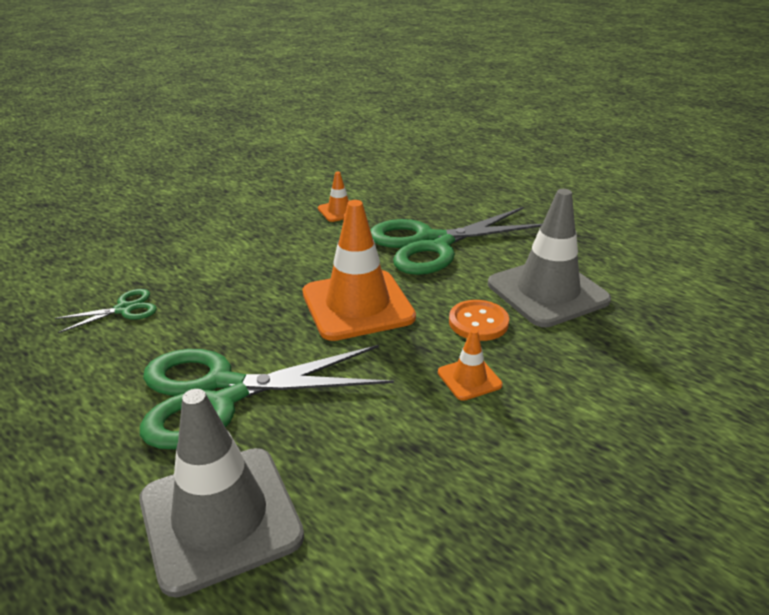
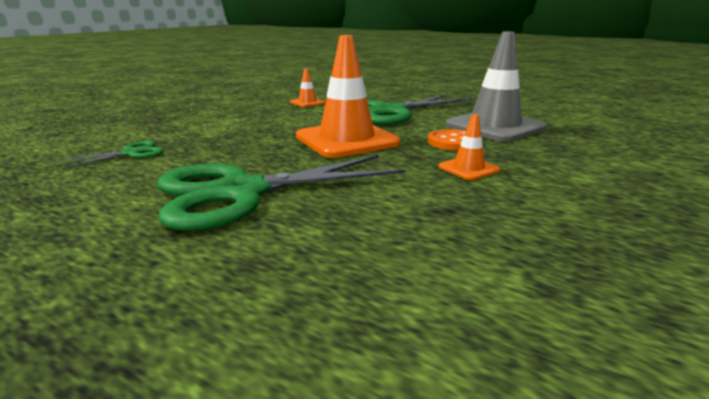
camera: 10 degrees left, 10 degrees down
(220, 517) = (269, 276): grey traffic cone -> none

